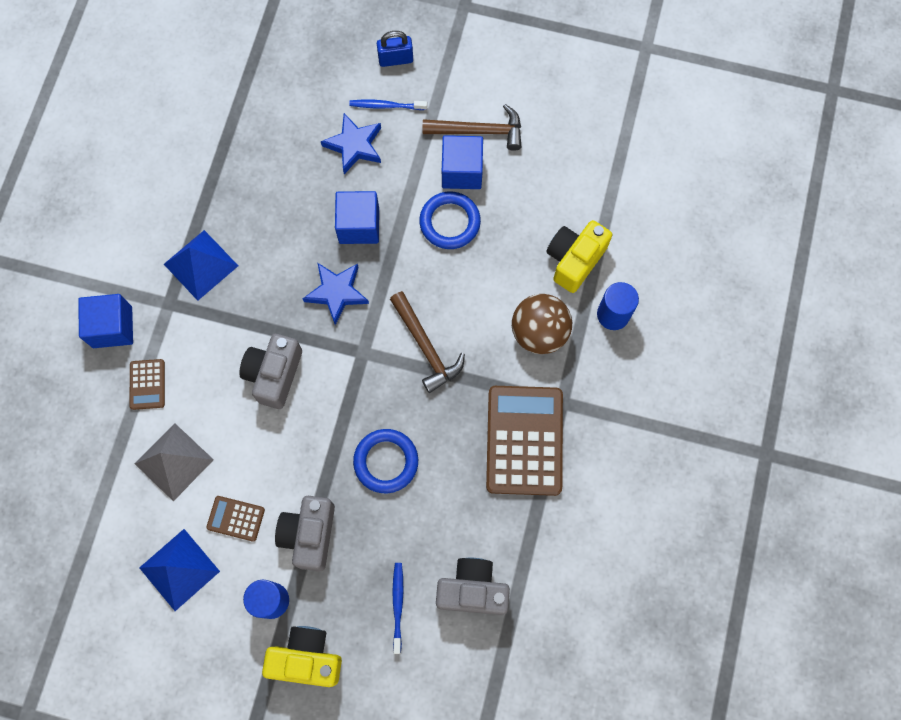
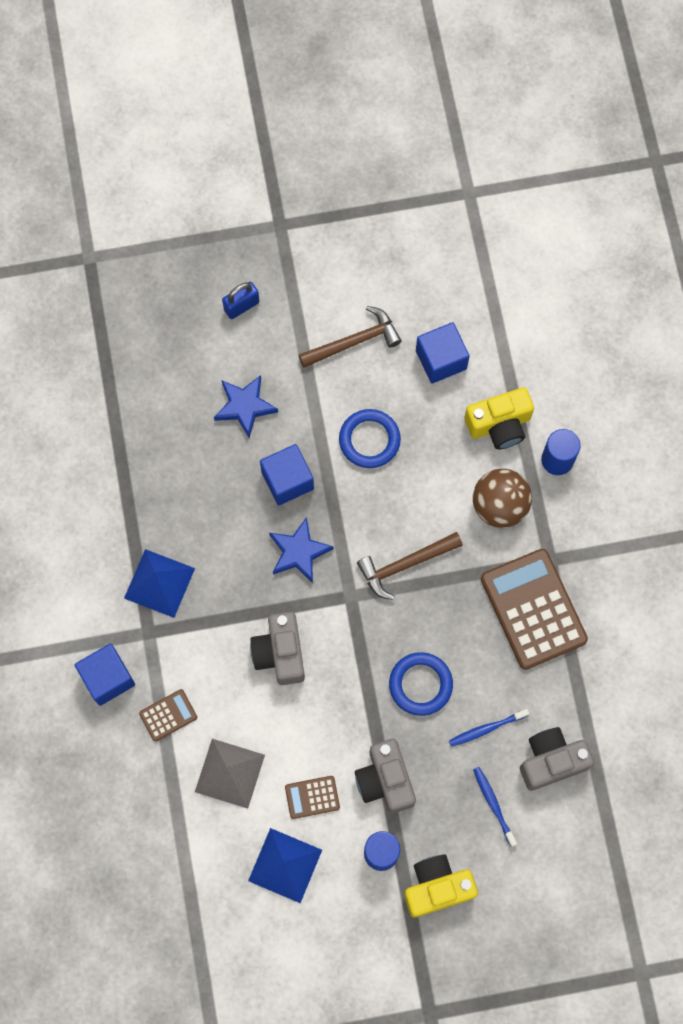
camera: 25 degrees left, 0 degrees up
(147, 384) = (168, 715): brown calculator -> brown calculator turned 90 degrees counterclockwise
(386, 106) = (255, 355): blue toothbrush -> blue toothbrush (487, 729)
(426, 347) = (405, 565): brown hammer -> brown hammer turned 120 degrees clockwise
(462, 171) = (356, 387): blue cube -> blue cube (441, 360)
(574, 260) = (499, 425): yellow camera -> yellow camera turned 120 degrees counterclockwise

